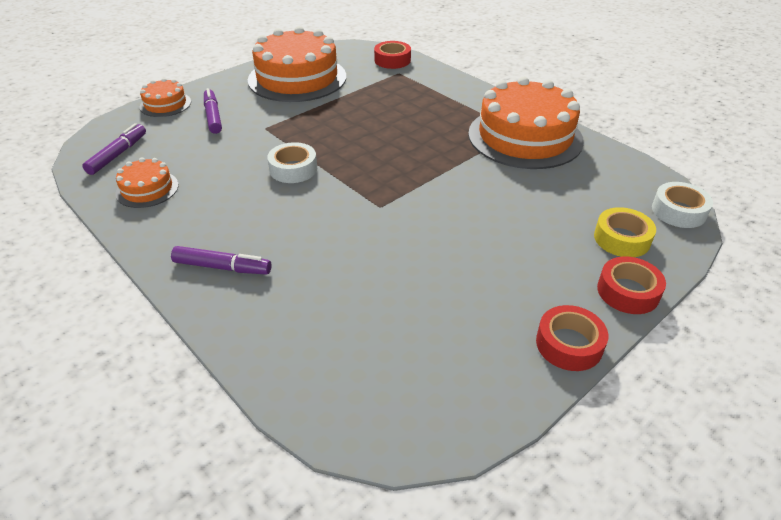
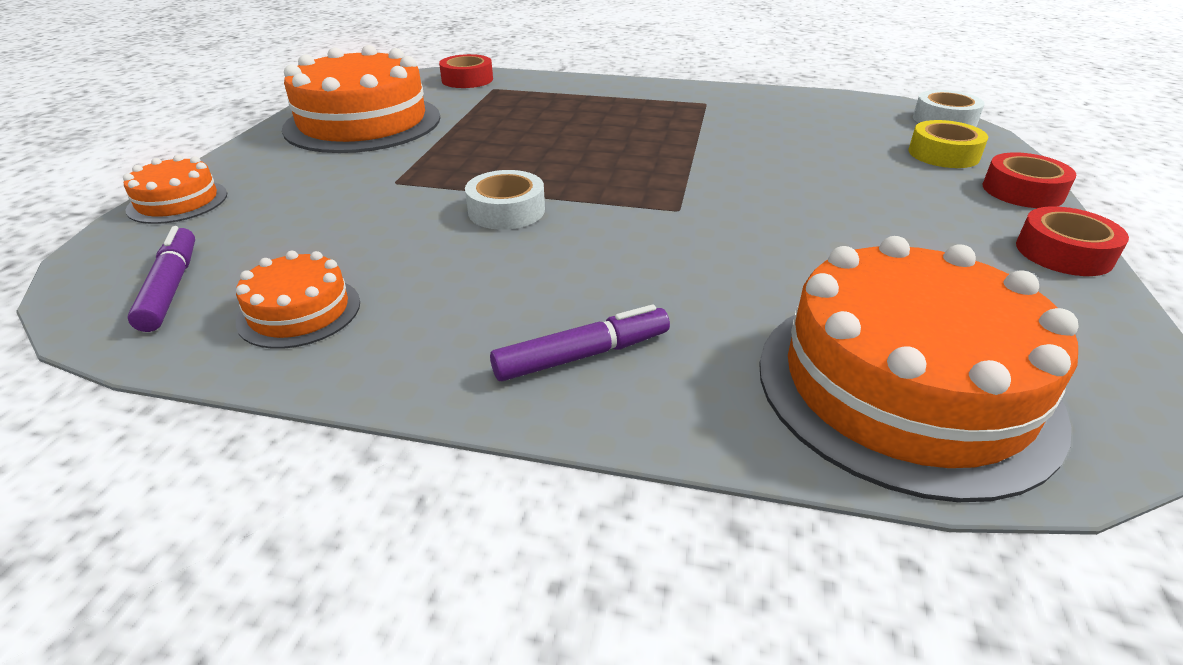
camera: 35 degrees left, 5 degrees down
(213, 116) = (289, 192): purple marker -> none
(525, 137) = (721, 105): orange cake -> orange cake (904, 386)

